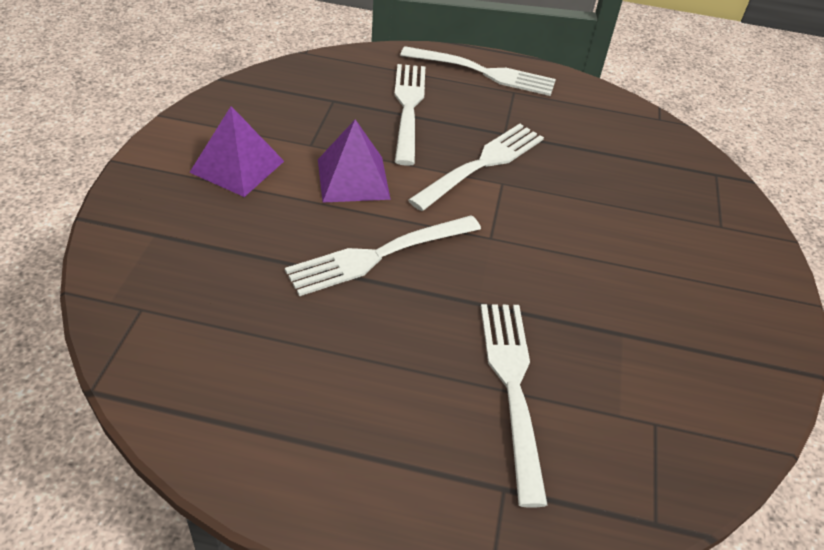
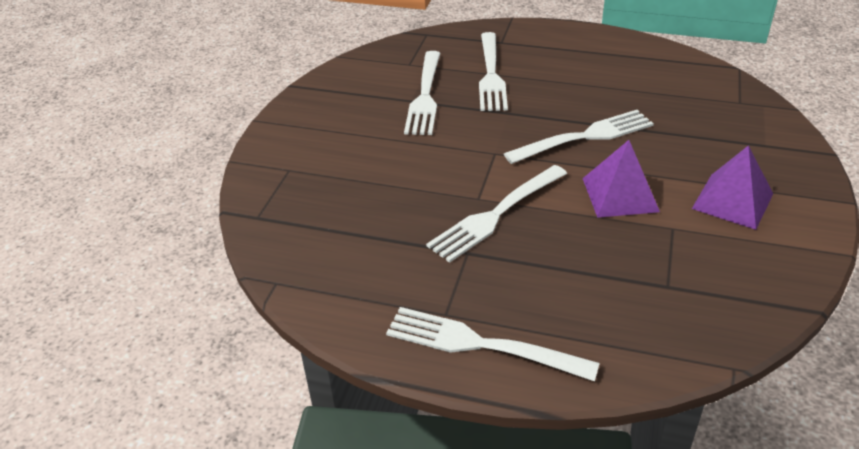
camera: 170 degrees left, 5 degrees down
(408, 108) = (577, 279): white fork -> white fork (425, 96)

